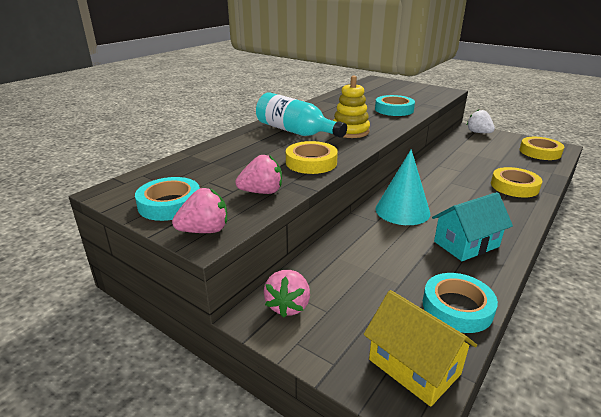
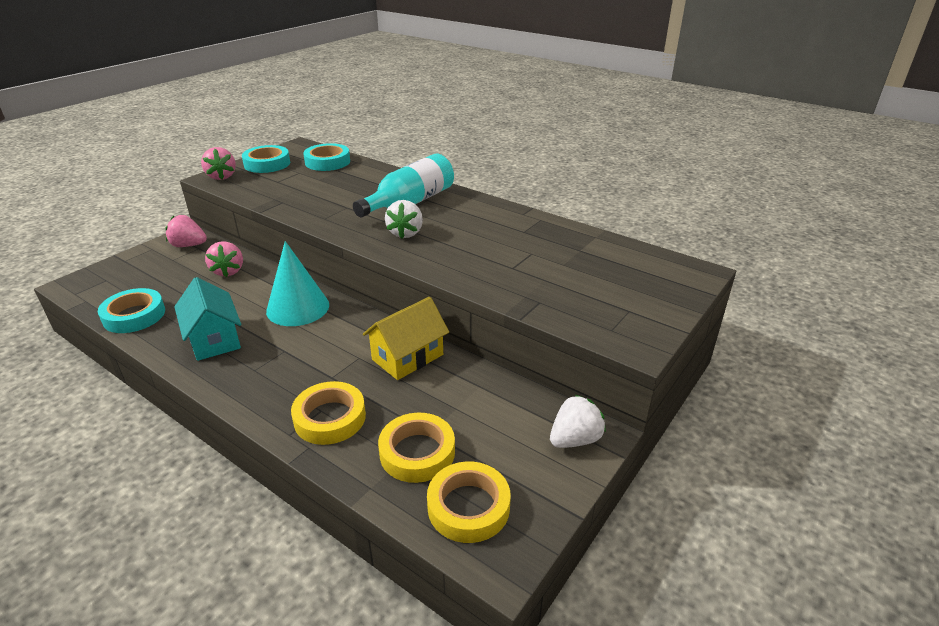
camera: 90 degrees right, 5 degrees up
(262, 192) = (268, 191): pink strawberry -> pink strawberry (228, 271)
(311, 162) = (320, 210): yellow tape -> yellow tape (417, 452)
(350, 131) = (405, 233): yellow stacking toy -> white strawberry
(394, 109) = (498, 271): turquoise tape -> turquoise tape (327, 162)
(414, 367) = (97, 288): yellow house -> yellow house (407, 357)

